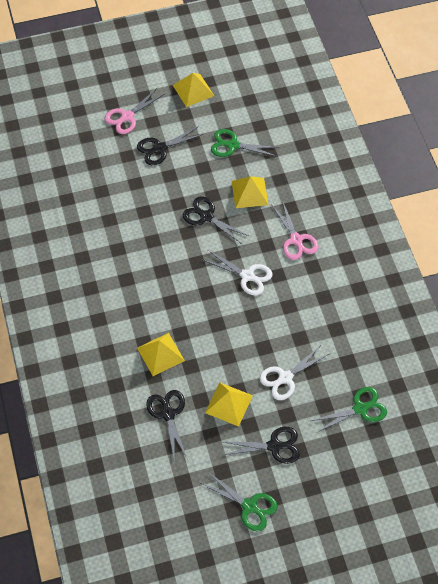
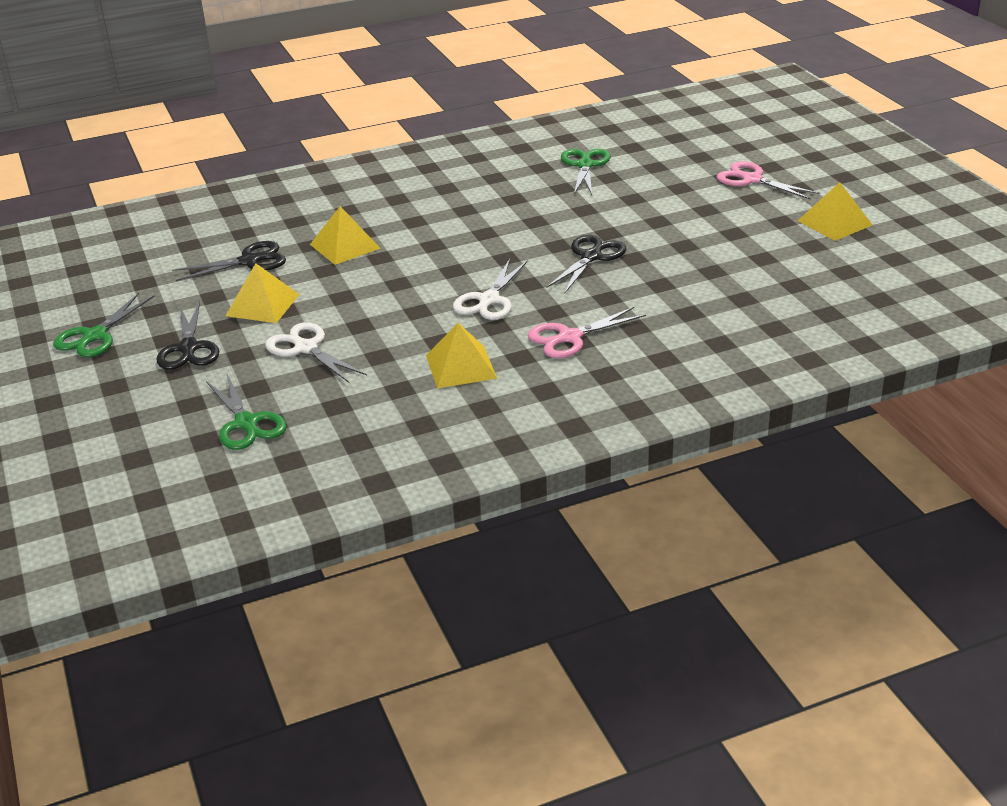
camera: 85 degrees right, 25 degrees down
(160, 148) = (705, 209): black scissors -> none
(233, 145) = (740, 265): green scissors -> green scissors (585, 165)
(250, 193) = (651, 288): yellow pyramid -> yellow pyramid (461, 366)

